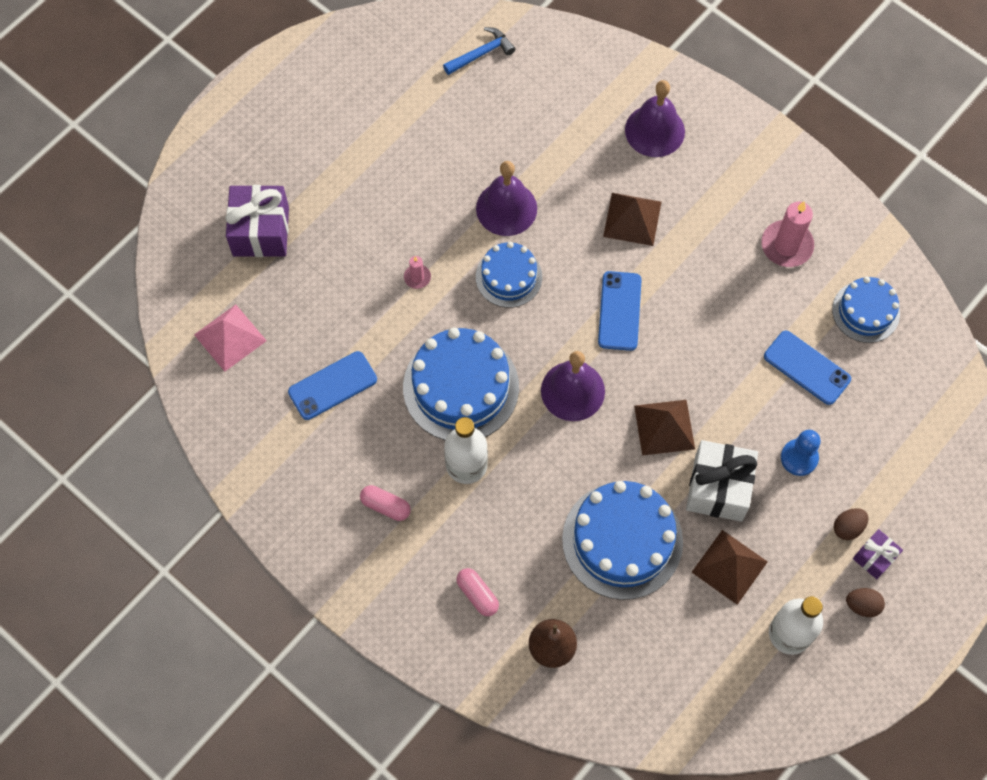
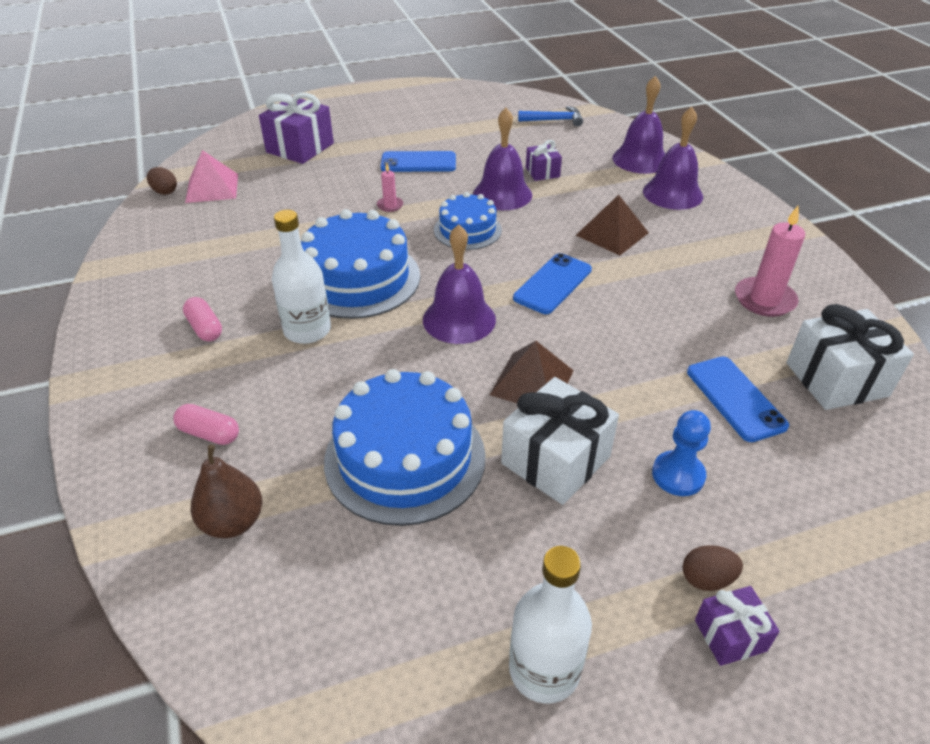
camera: 30 degrees right, 25 degrees down
(332, 386) = (253, 239): blue phone -> blue phone (418, 162)
(477, 595) = (209, 433): pink capsule -> pink capsule turned 60 degrees counterclockwise
(522, 154) = (542, 172): none -> purple gift
(600, 87) = (640, 159): none -> purple bell
(729, 567) = (513, 545): brown pyramid -> none
(862, 605) = (679, 690): brown egg -> brown egg (165, 191)
(865, 311) = (836, 379): blue cake -> white gift

